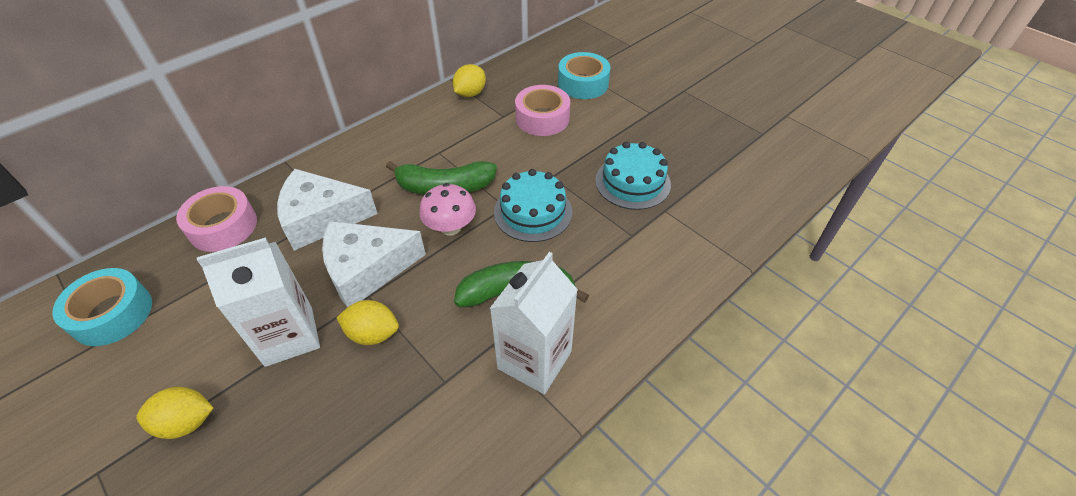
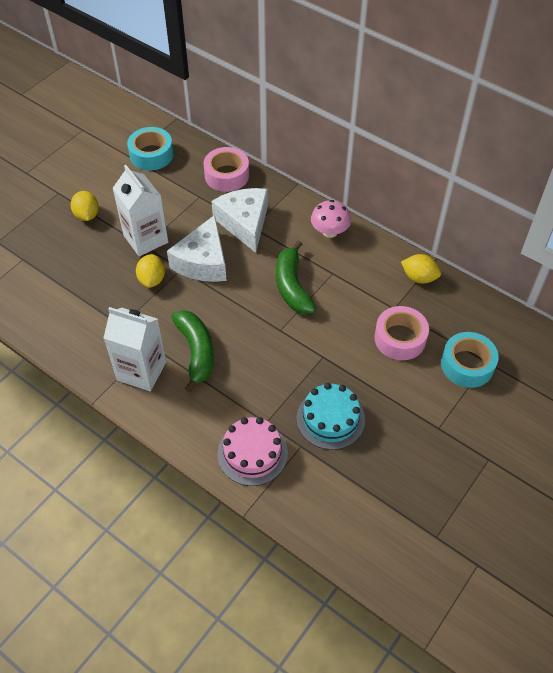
camera: 80 degrees right, 5 degrees up
(367, 269) = (203, 262): white cheese -> white cheese turned 135 degrees counterclockwise
(450, 227) = (251, 299): pink mushroom -> pink mushroom (329, 232)
(533, 212) = (278, 349): turquoise cake -> none
(672, 252) = (252, 453): none -> pink cake

